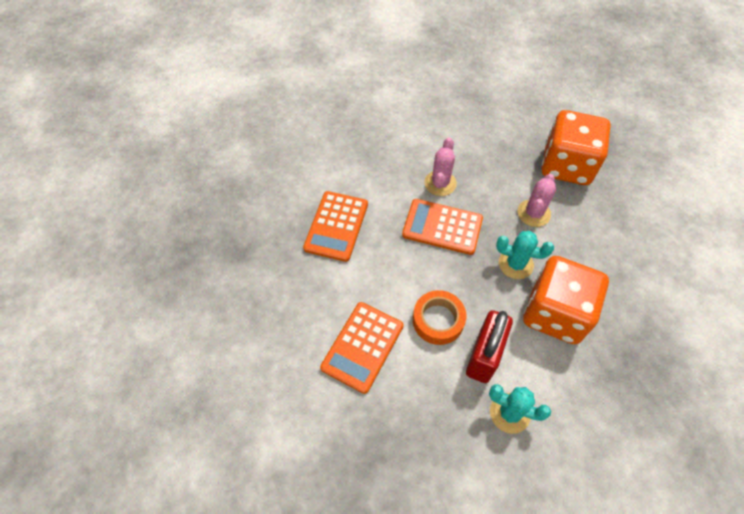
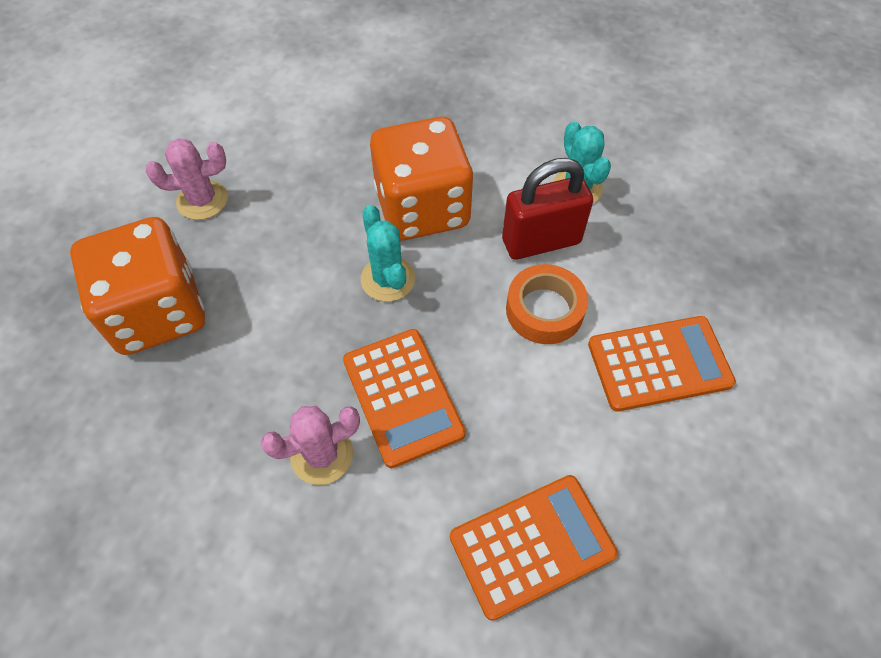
camera: 130 degrees left, 0 degrees up
(533, 213) = (284, 304): pink cactus -> pink cactus (202, 200)

